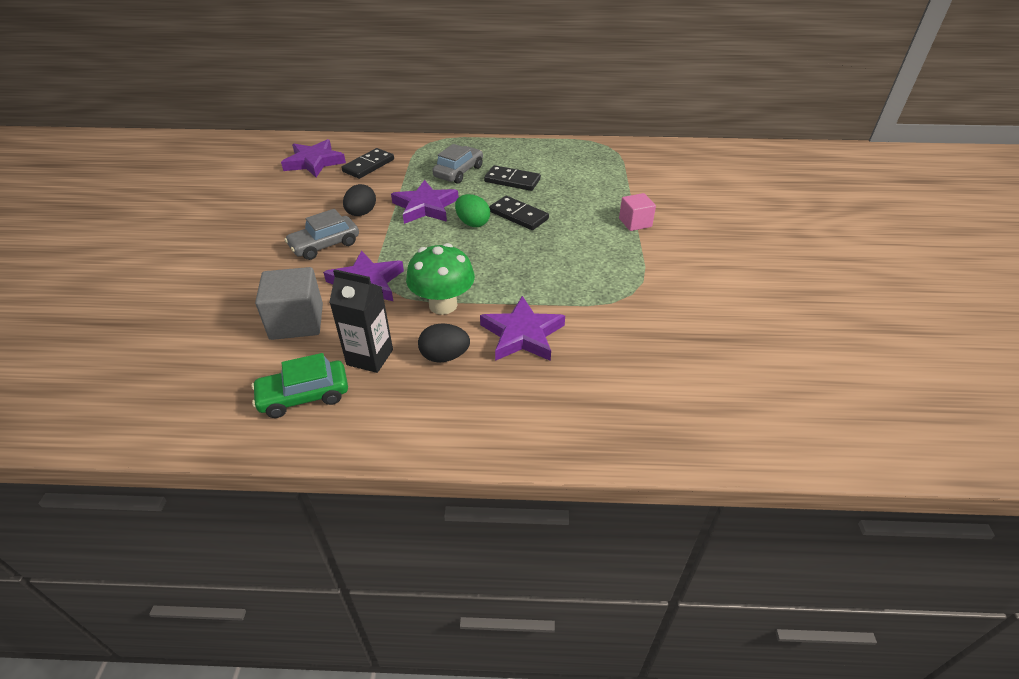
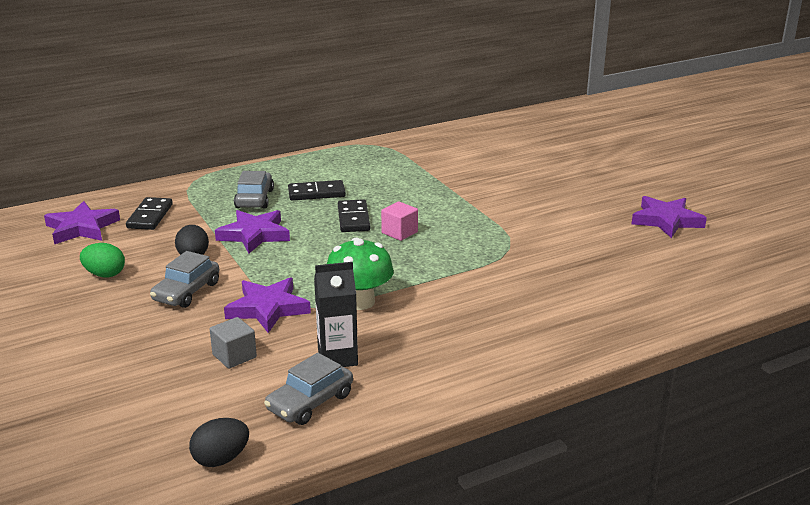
camera: 30 degrees left, 15 degrees down
(297, 322) = (234, 356): grey cube -> grey cube, size x0.62
(304, 396) = (310, 402): green car -> grey car
(444, 356) = (403, 335): black egg -> black egg (221, 459)
(472, 223) = (317, 235): green egg -> green egg (105, 274)
(518, 215) = (353, 218): black domino -> black domino turned 75 degrees clockwise
(522, 334) = (452, 301): purple star -> purple star (666, 220)
(635, 223) = (461, 198): pink cube -> pink cube (399, 232)

